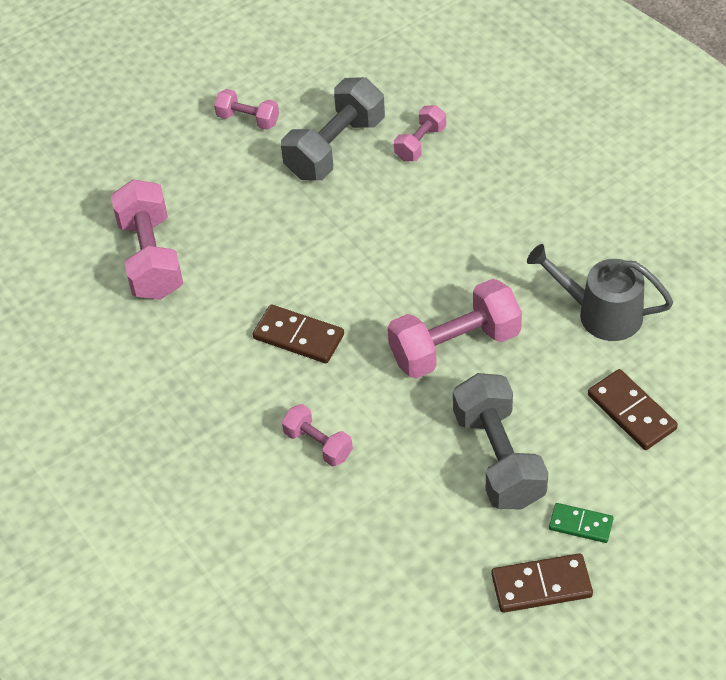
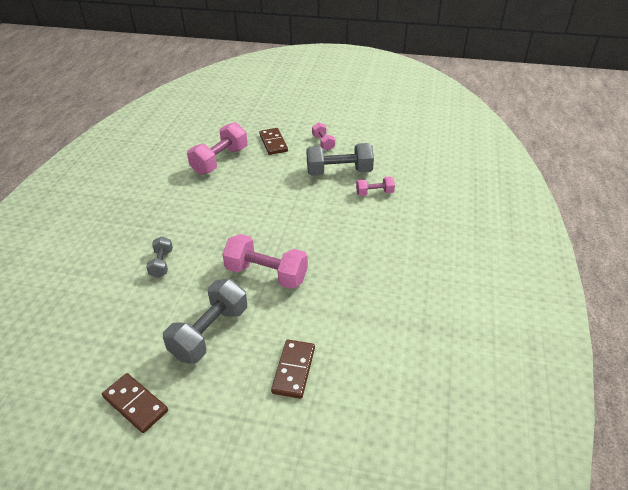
camera: 45 degrees right, 10 degrees down
(298, 336) = (220, 222): brown domino -> brown domino (273, 143)
(318, 444) = (161, 264): pink dumbbell -> grey dumbbell
(580, 524) = (193, 396): green domino -> none
(600, 313) = (347, 315): grey watering can -> none

